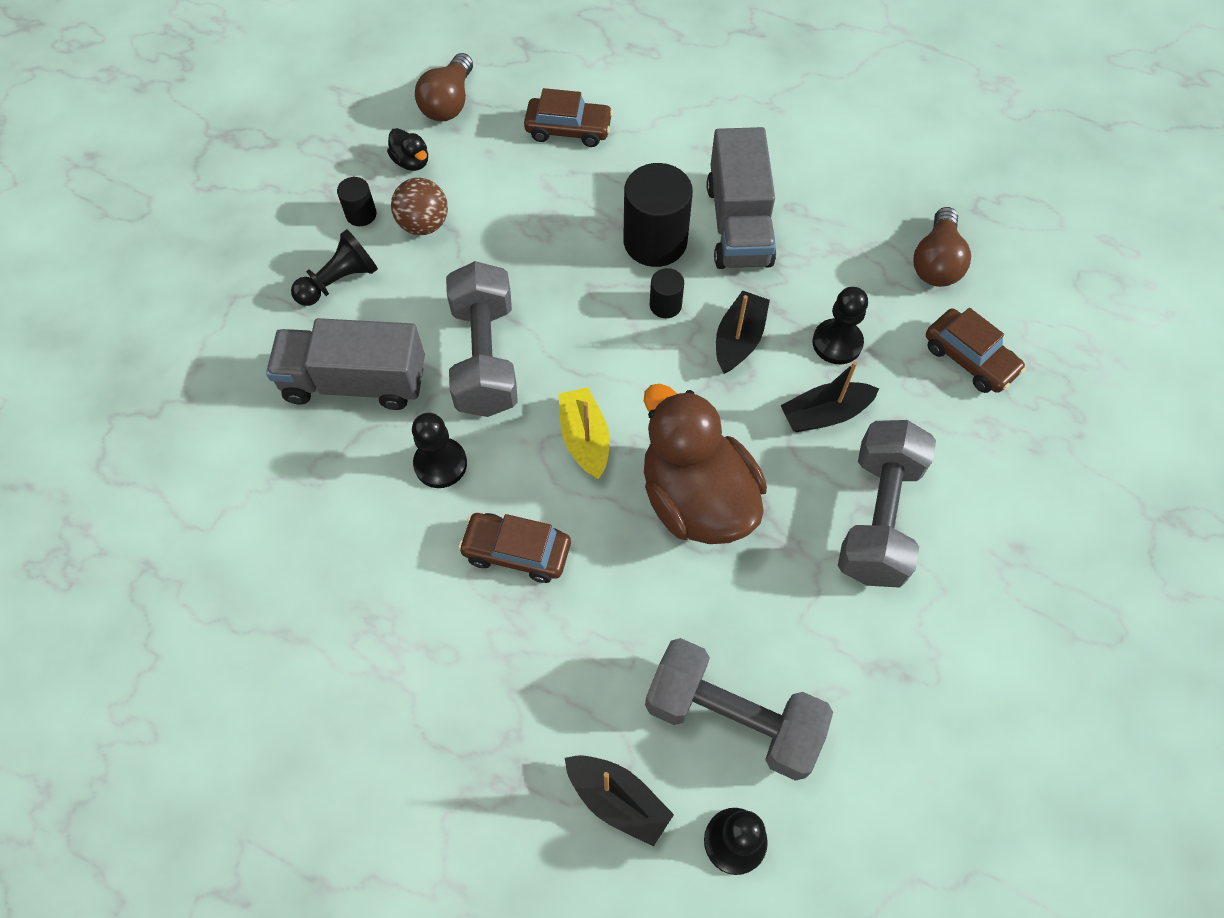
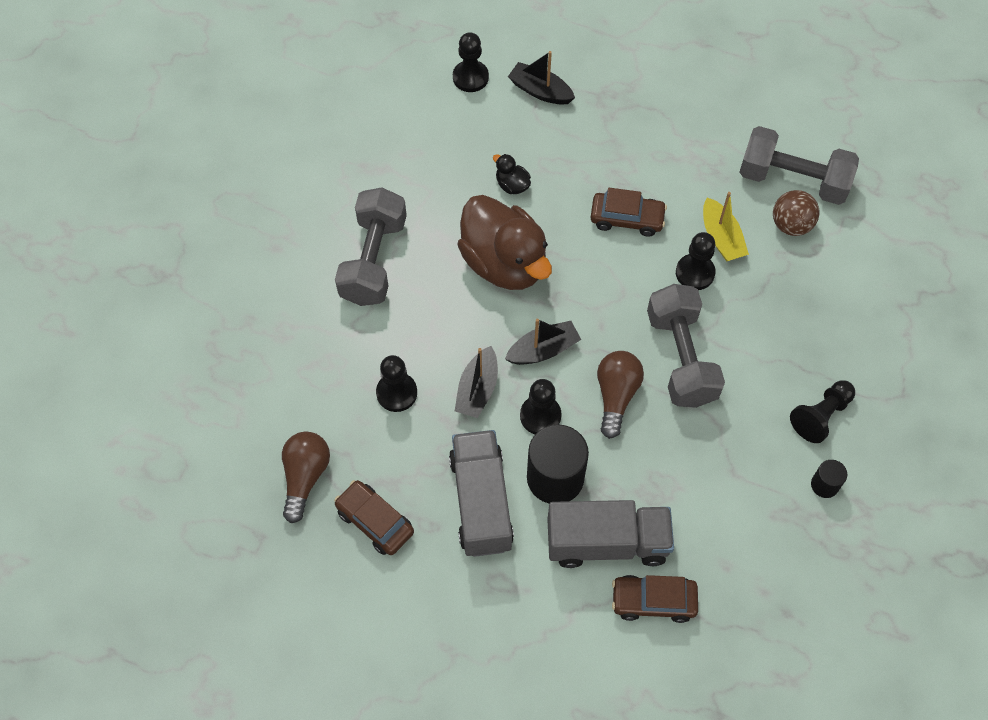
camera: 175 degrees right, 0 degrees up
(355, 382) = (778, 329): grey truck -> grey truck (607, 542)
(411, 162) = (796, 548): black duck -> black duck (512, 185)
(424, 224) = (765, 479): brown ball -> brown ball (791, 225)
(449, 102) = (780, 626): brown light bulb -> brown light bulb (616, 396)
(585, 439) = (591, 299): yellow boat -> yellow boat (721, 238)
(665, 305) = (540, 416): black cylinder -> black pawn
(732, 717) = (474, 136): grey dumbbell -> grey dumbbell (793, 180)
(824, 414) = (409, 332): black boat -> black boat (543, 350)
(969, 358) = (289, 387): brown car -> brown car (375, 521)

